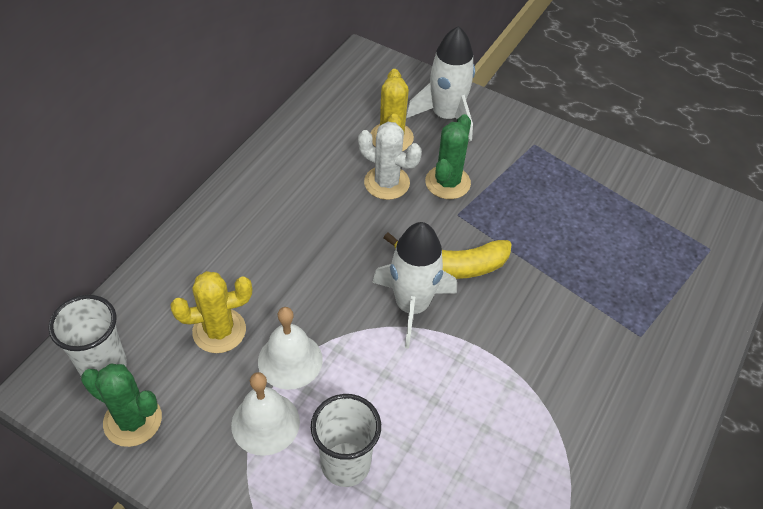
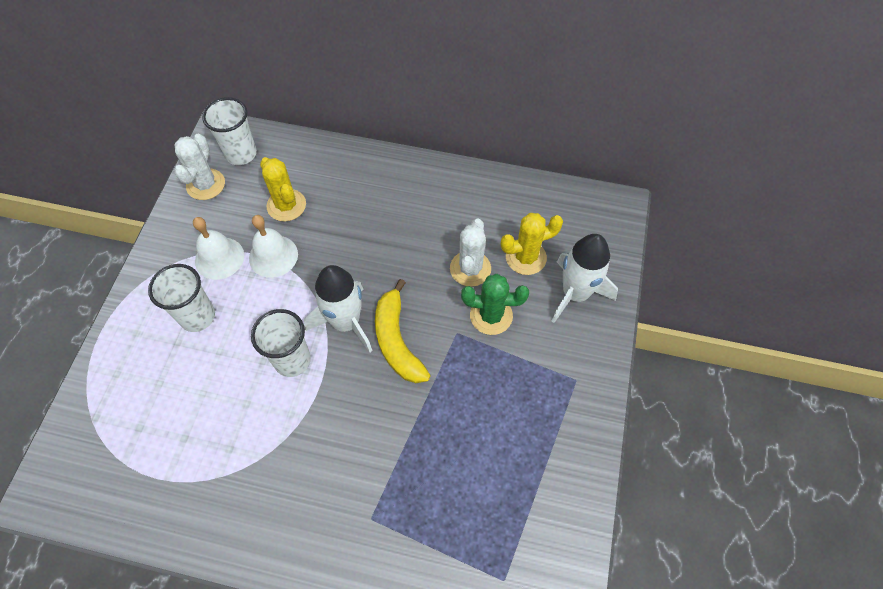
camera: 75 degrees right, 10 degrees up
(133, 420) = (206, 184): green cactus -> white cactus
(443, 369) = (292, 360): none -> white cup

